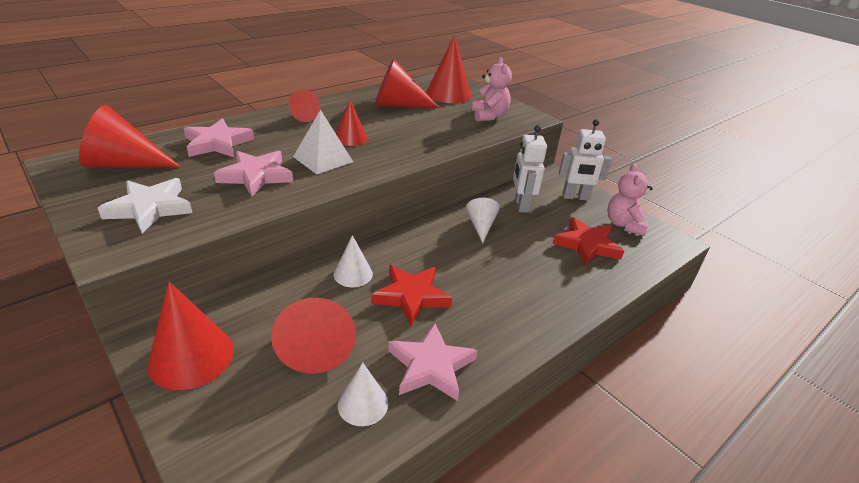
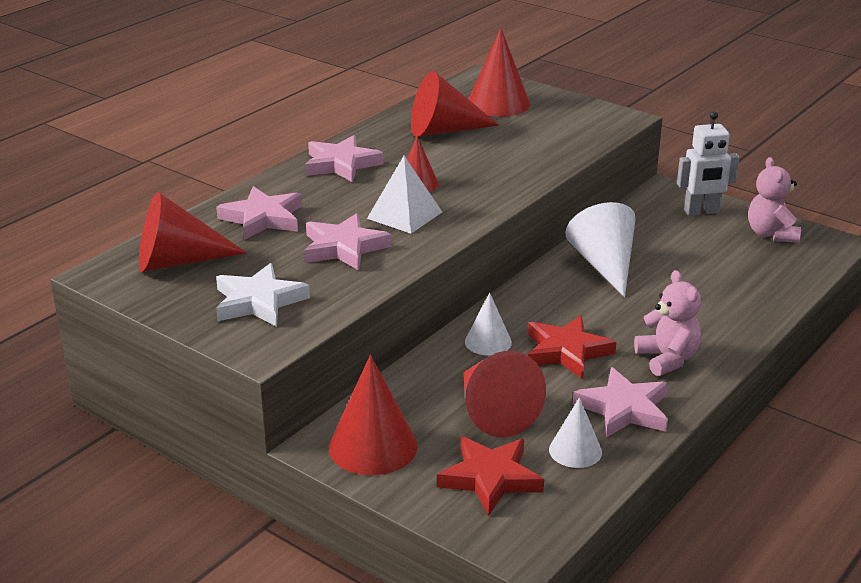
camera: 10 degrees left, 5 degrees down
(307, 115) = (341, 164): red cone -> pink star
(481, 226) = (604, 265): white cone -> white cone, size x1.69
(489, 116) = (567, 126): pink teddy bear -> pink teddy bear (667, 359)
(521, 205) = (640, 233): white robot -> none
(587, 245) = (736, 264): red star -> red star (490, 478)

